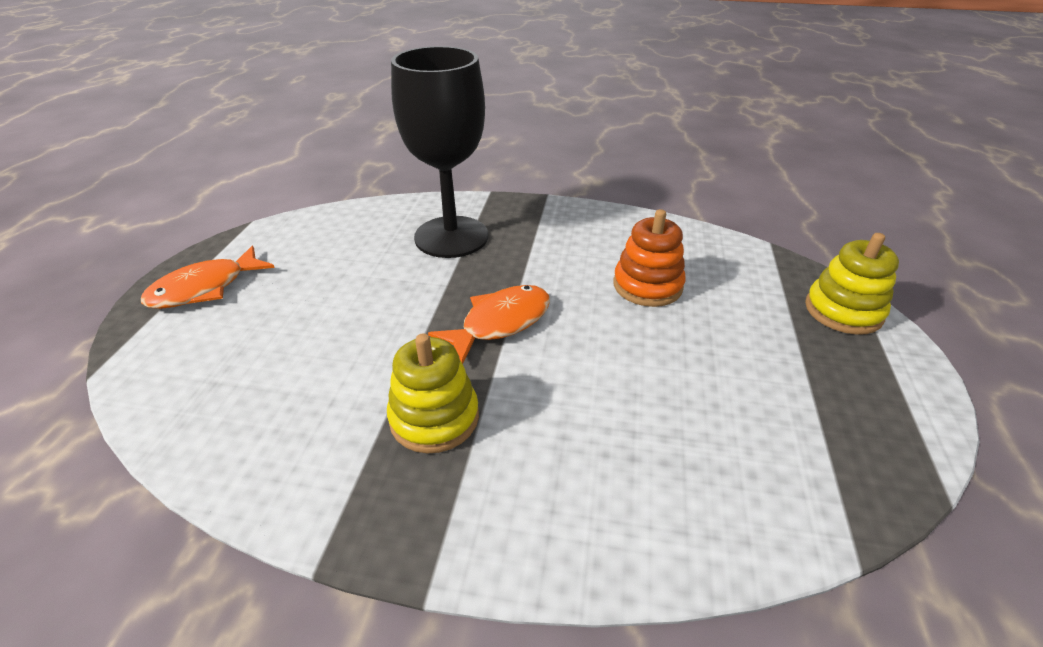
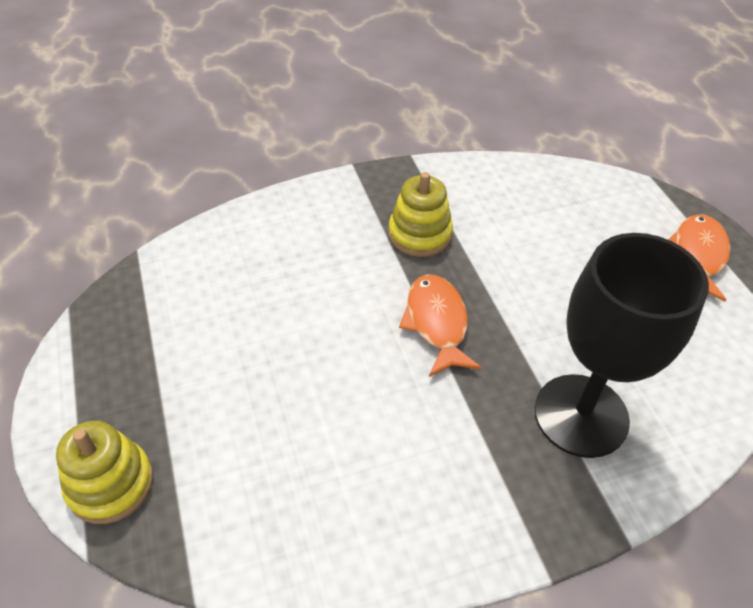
camera: 150 degrees right, 10 degrees up
(500, 323) = (437, 323): orange fish -> orange fish turned 150 degrees clockwise
(647, 286) = (328, 431): orange stacking toy -> none

